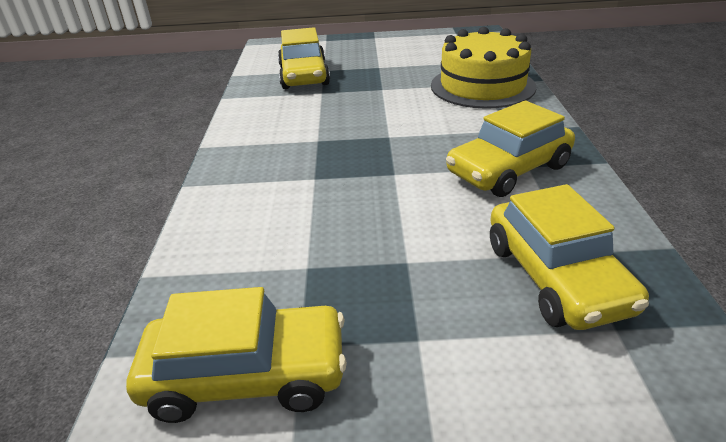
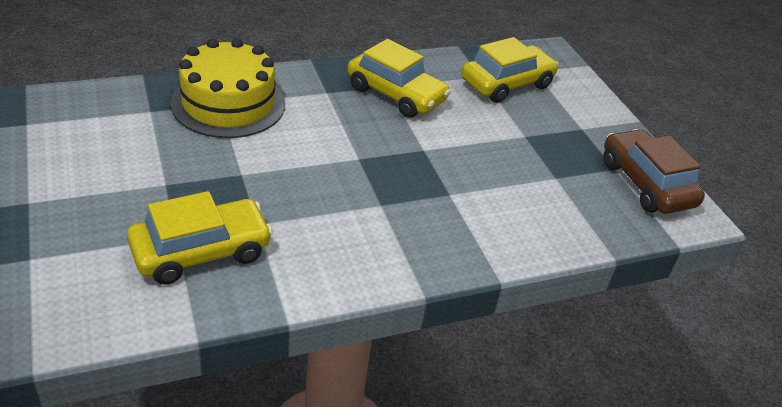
camera: 115 degrees left, 5 degrees up
(247, 375) = (646, 183): yellow car -> brown car

